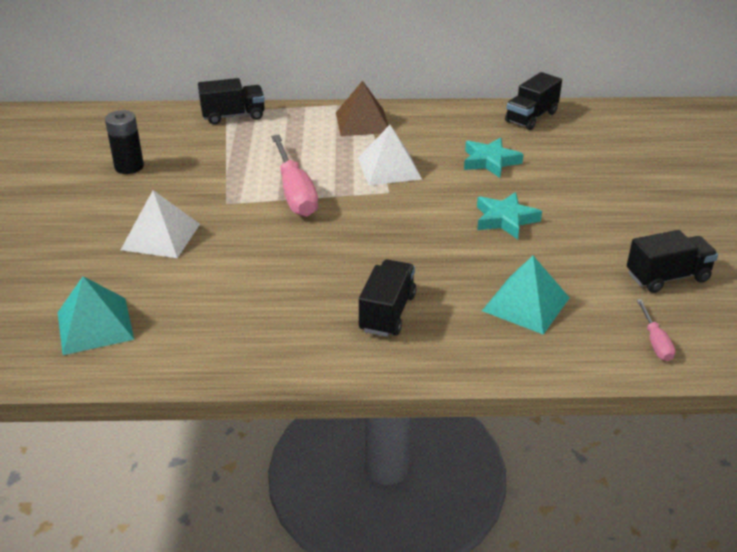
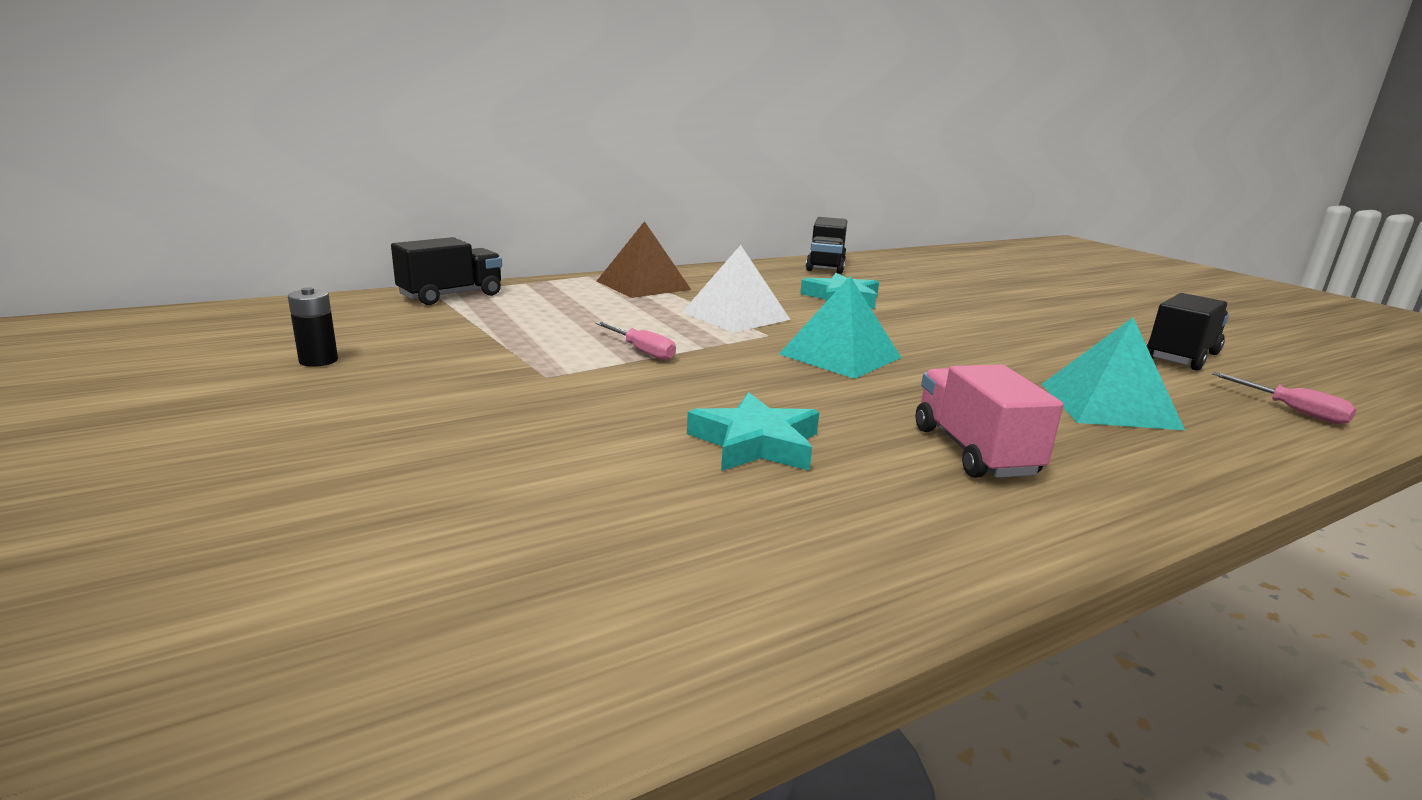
camera: 30 degrees left, 15 degrees down
(95, 325) = (465, 608): turquoise pyramid -> turquoise pyramid (840, 355)
(129, 167) = (318, 360): black battery -> black battery, size x0.66
(160, 237) = (472, 433): white pyramid -> none
(295, 192) = (642, 351): pink screwdriver -> pink screwdriver, size x0.48
(387, 313) = (974, 451): black truck -> pink truck
(505, 219) = (942, 338): turquoise star -> turquoise star (756, 443)

